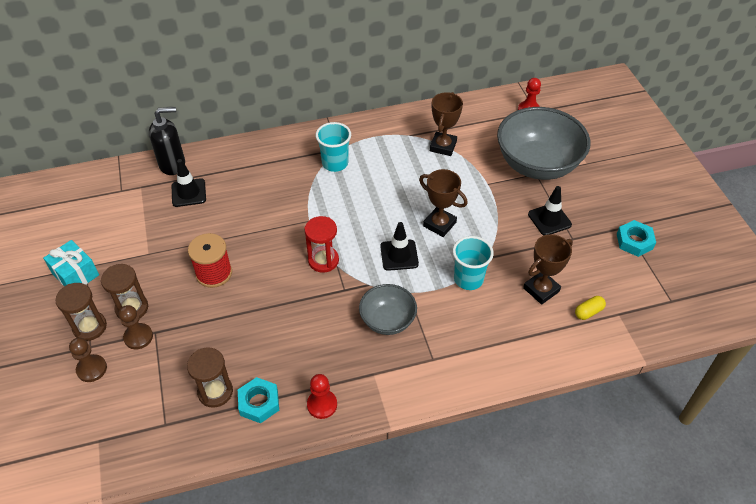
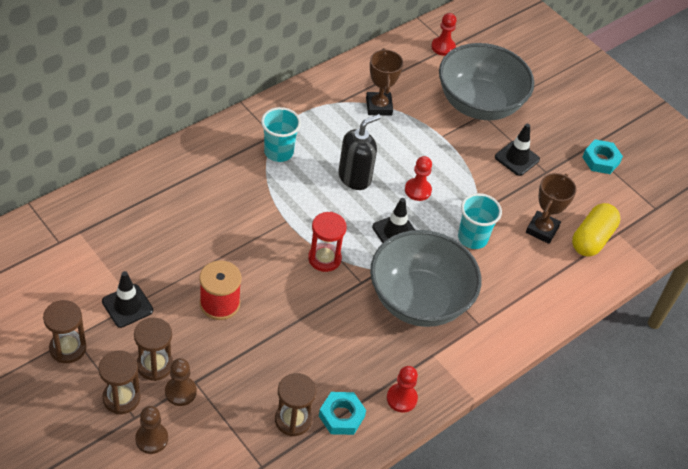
camera: 30 degrees left, 0 degrees up
(75, 274) = (68, 348): turquoise gift -> brown hourglass
(172, 164) = (100, 197): black soap dispenser -> black soap dispenser (355, 177)
(188, 193) = (138, 225): black traffic cone -> black traffic cone (127, 306)
(387, 320) = (419, 300): grey bowl -> grey bowl, size x1.85
(439, 224) = (418, 190): brown trophy -> red pawn
(588, 312) = (592, 239): yellow capsule -> yellow capsule, size x1.97

